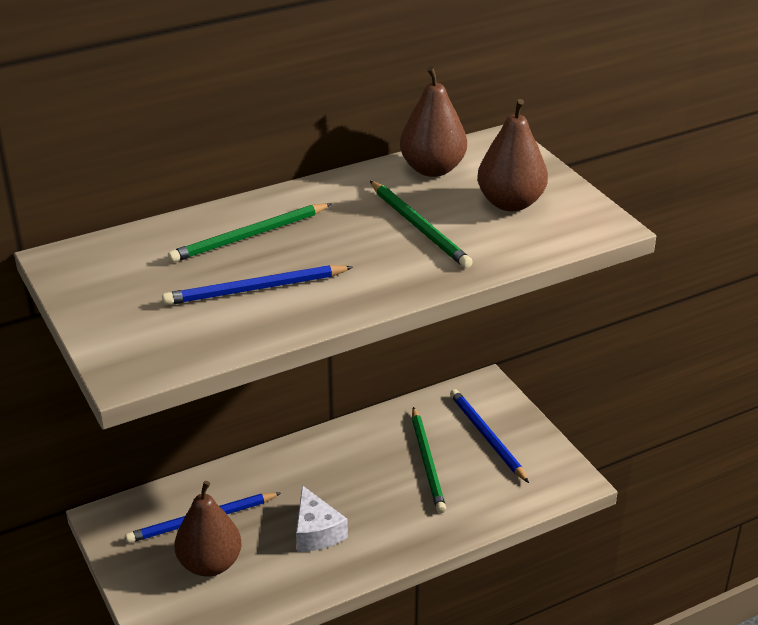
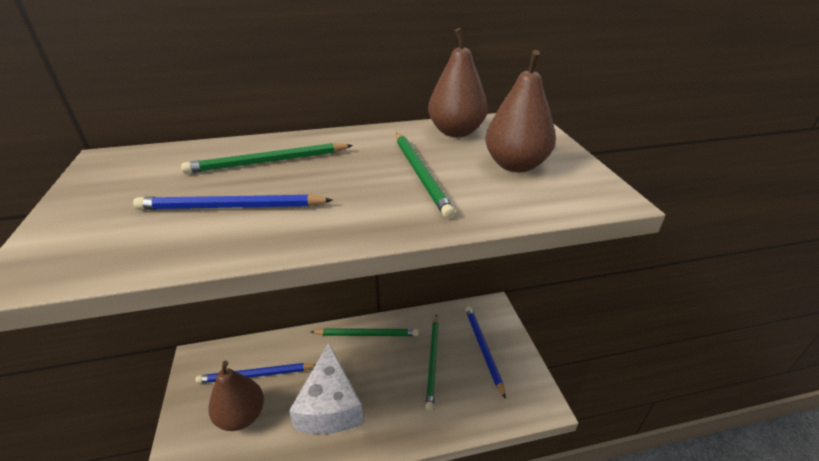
camera: 15 degrees right, 0 degrees up
(316, 532) = (330, 405): white cheese -> white cheese, size x1.60
(327, 448) = (367, 334): none -> green pencil

